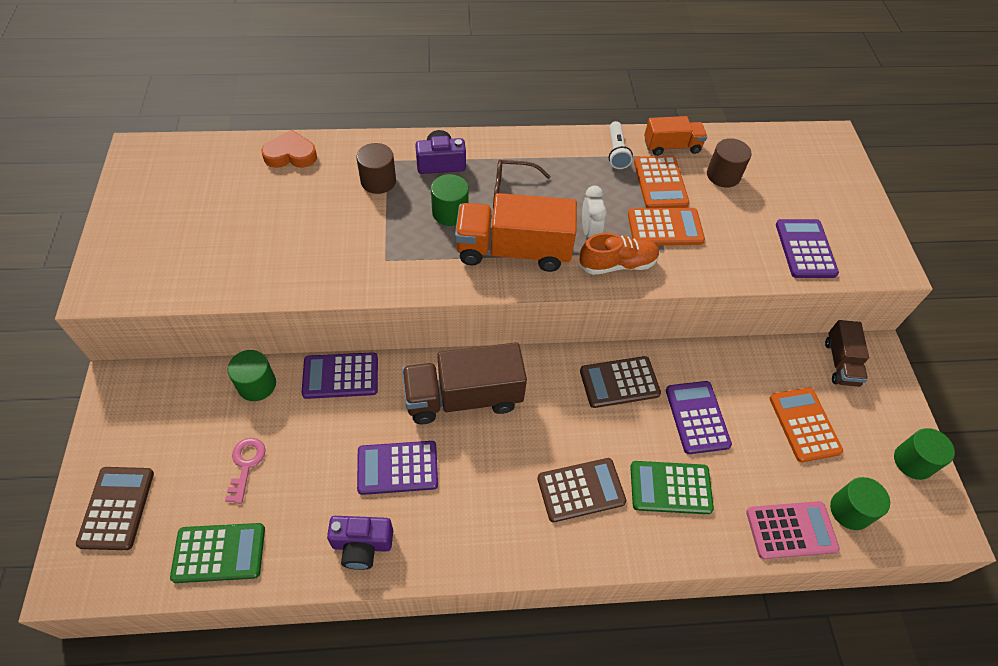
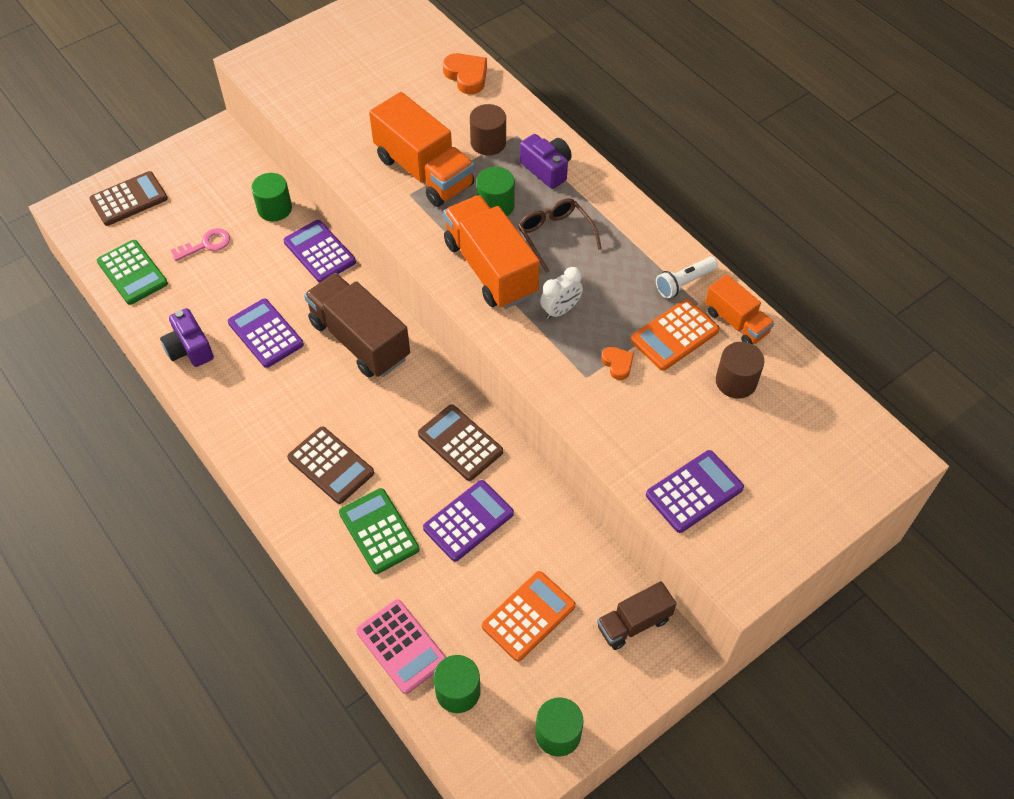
camera: 60 degrees right, 0 degrees up
(369, 237) = (424, 171): none -> orange truck
(617, 264) = (539, 348): orange shoe -> none
(665, 227) = (617, 364): orange calculator -> orange heart

